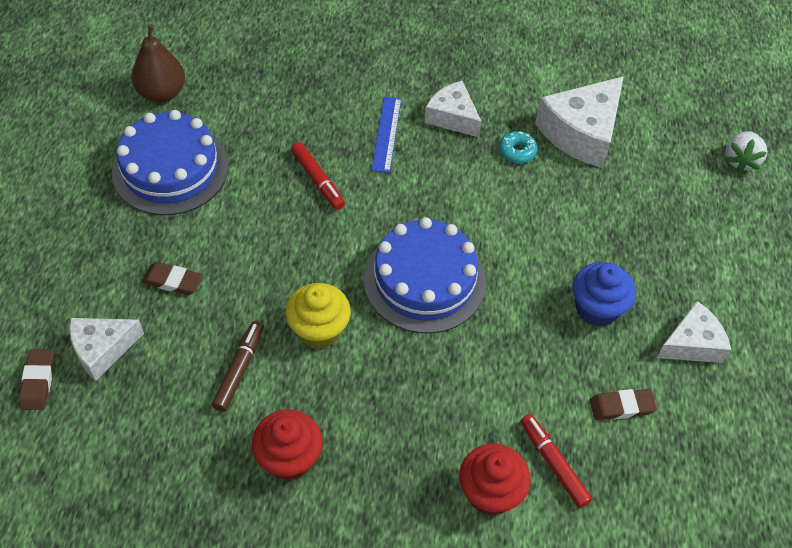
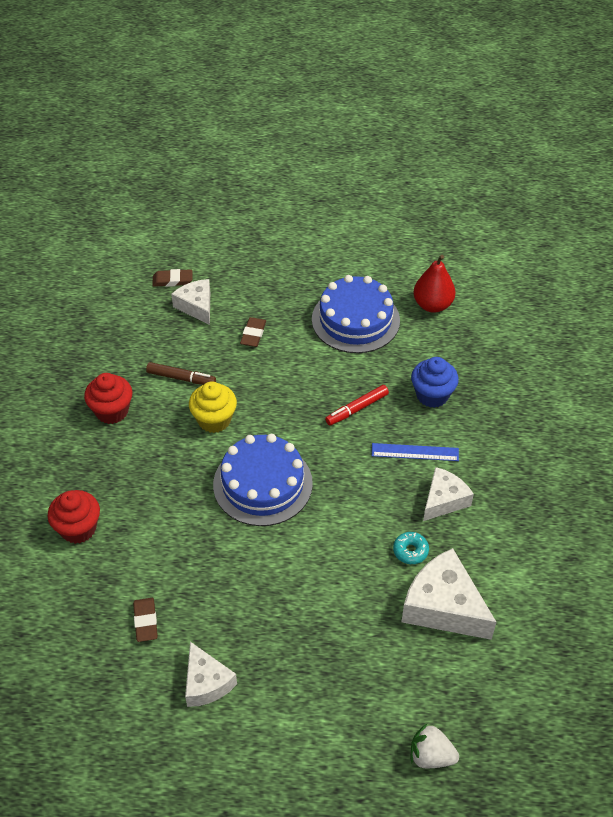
camera: 90 degrees right, 5 degrees down
(162, 93) = (432, 305): brown pear -> red pear
(553, 463) = (98, 570): red marker -> none
(596, 308) = (240, 608): blue cupcake -> blue cupcake (432, 395)

